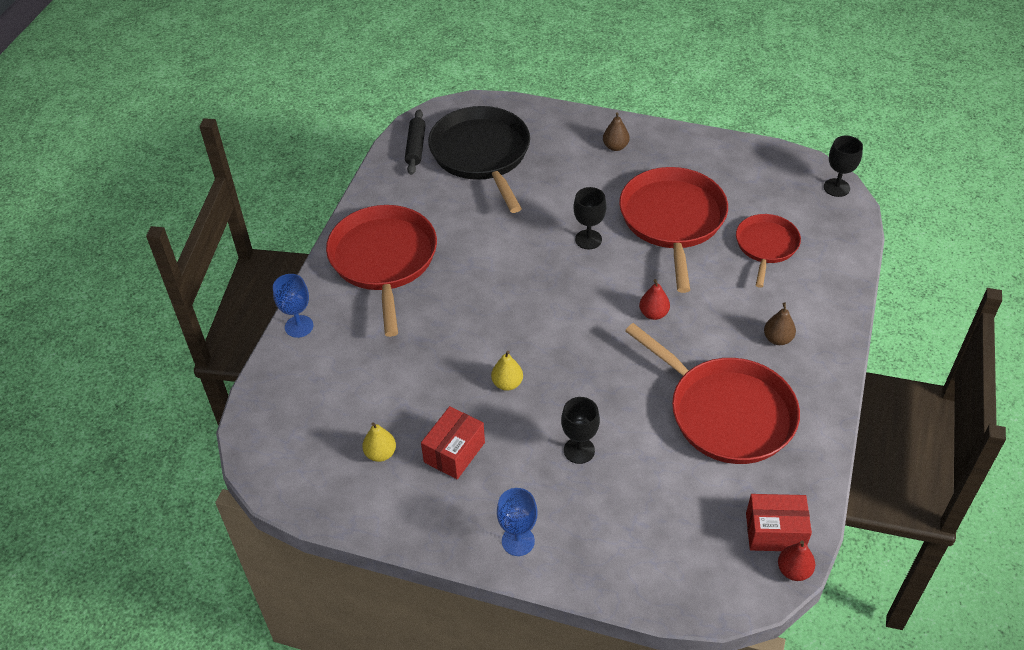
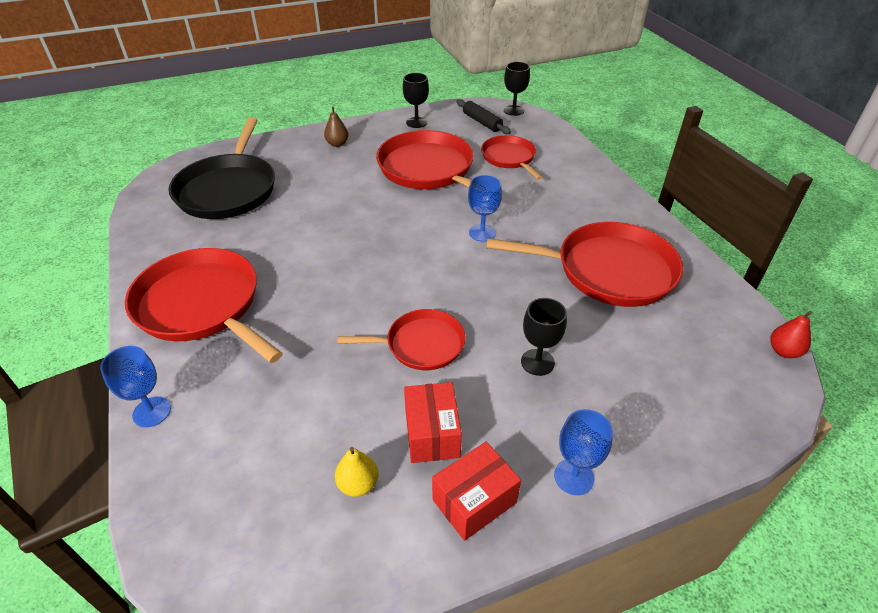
camera: 40 degrees left, 5 degrees down
(416, 147) = (158, 208): black rolling pin -> black rolling pin (482, 122)
(482, 155) = (228, 189): black pan -> black pan turned 120 degrees counterclockwise
(507, 383) = (421, 344): yellow pear -> red pan
(588, 239) = (378, 208): black goblet -> black goblet (416, 122)
(653, 314) = (482, 233): red pear -> blue goblet
(775, 532) = (738, 332): red box -> red box (474, 501)
(777, 339) = (583, 207): brown pear -> none

